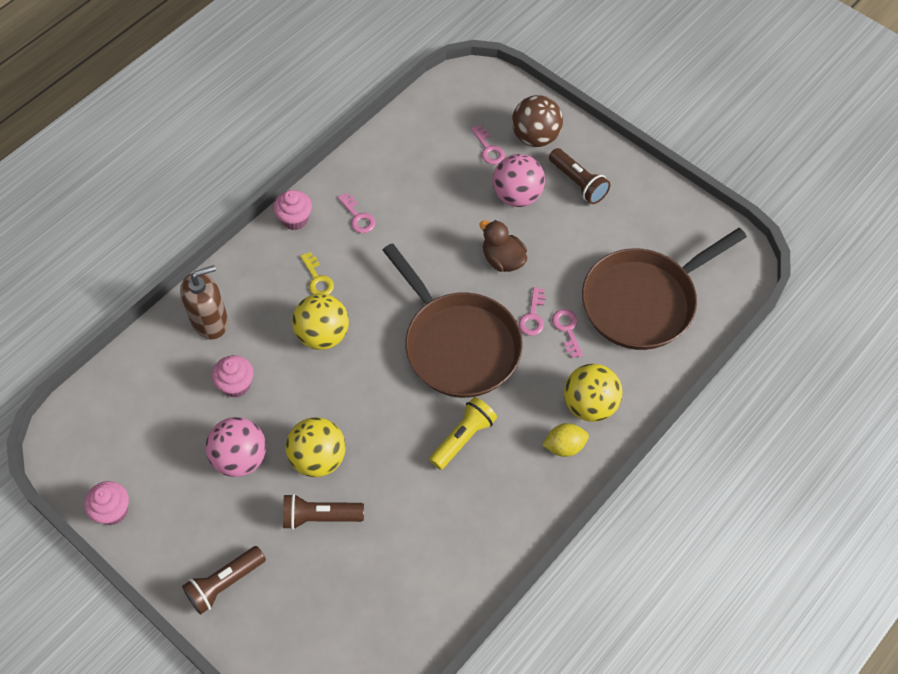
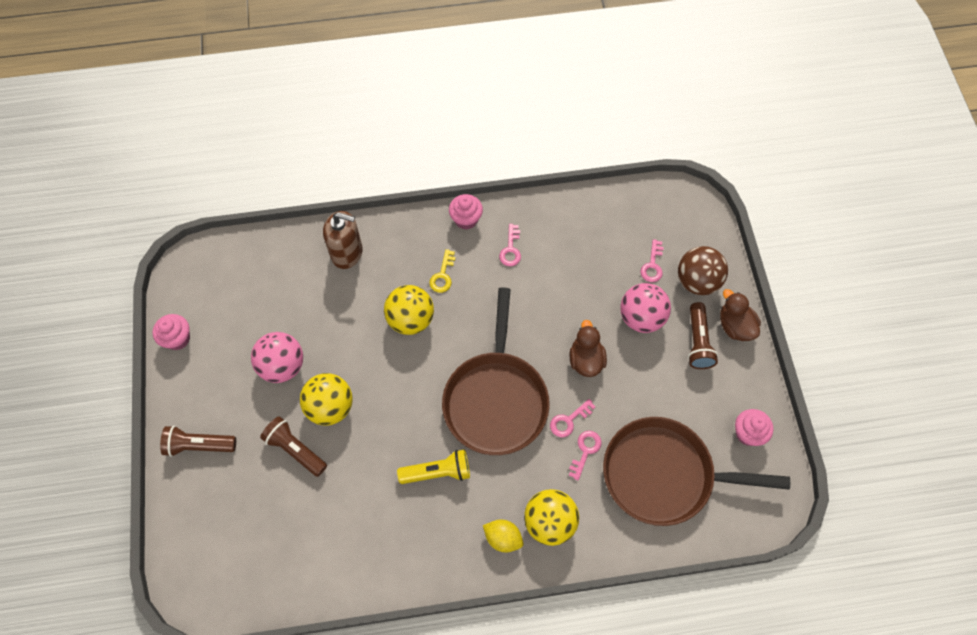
camera: 40 degrees right, 5 degrees up
(236, 385) = (324, 311): pink cupcake -> pink cupcake (748, 433)
(595, 151) = (735, 326): none -> brown duck

